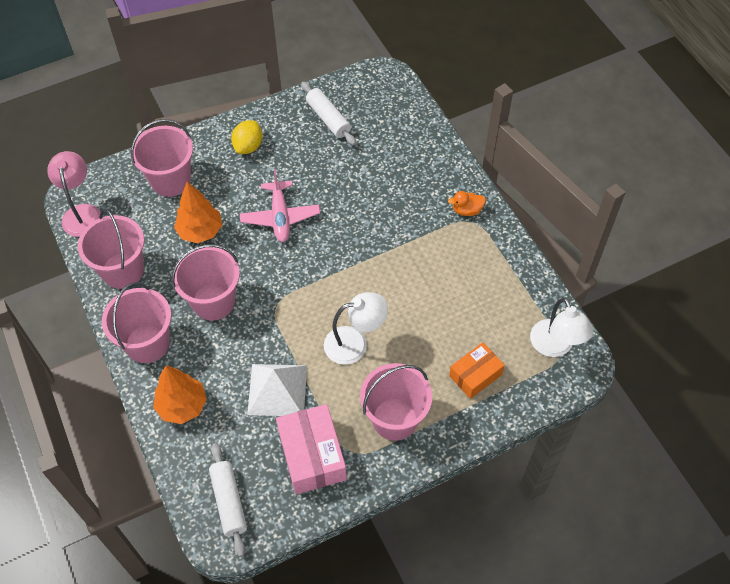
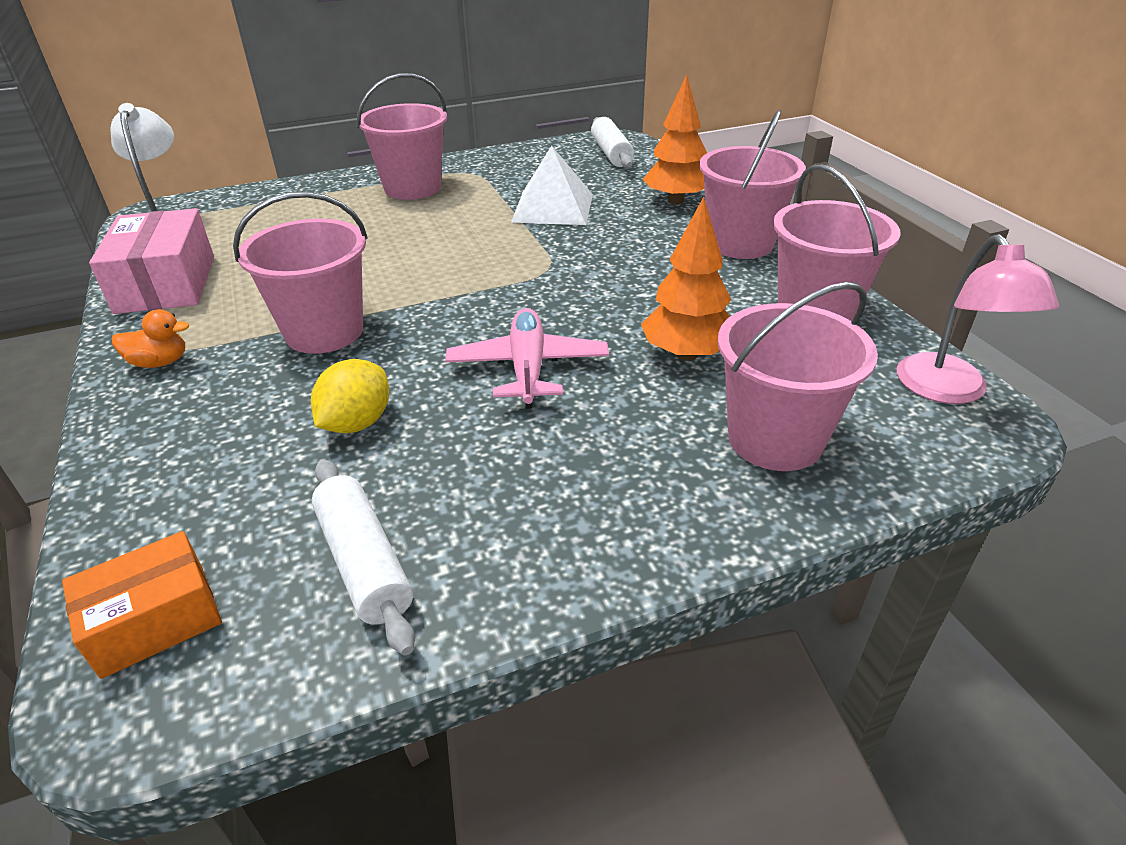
camera: 175 degrees left, 20 degrees down
(213, 301) = (648, 275): pink bucket -> pink bucket (324, 332)
(248, 146) = (593, 502): yellow lemon -> yellow lemon (357, 423)
(312, 455) = (517, 172): pink box -> pink box (166, 284)
(355, 343) = (439, 235): white lamp -> none
(475, 375) = (293, 210): orange box -> orange box (154, 620)

